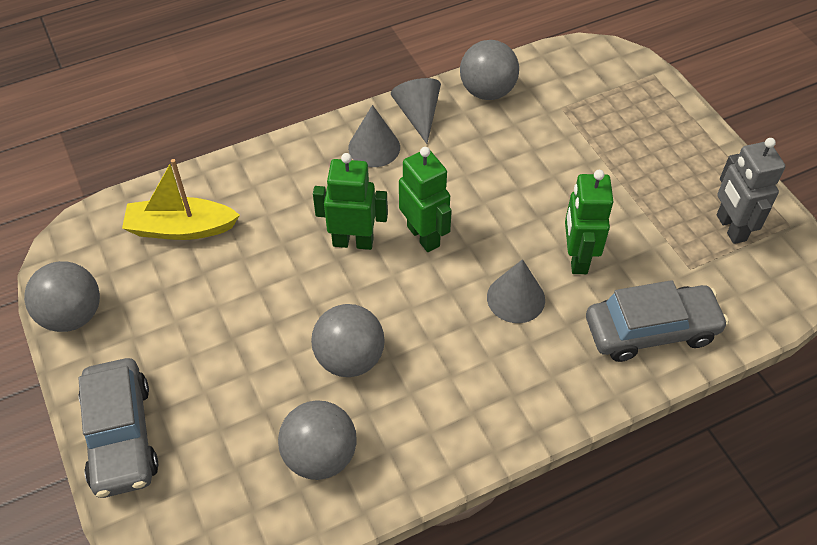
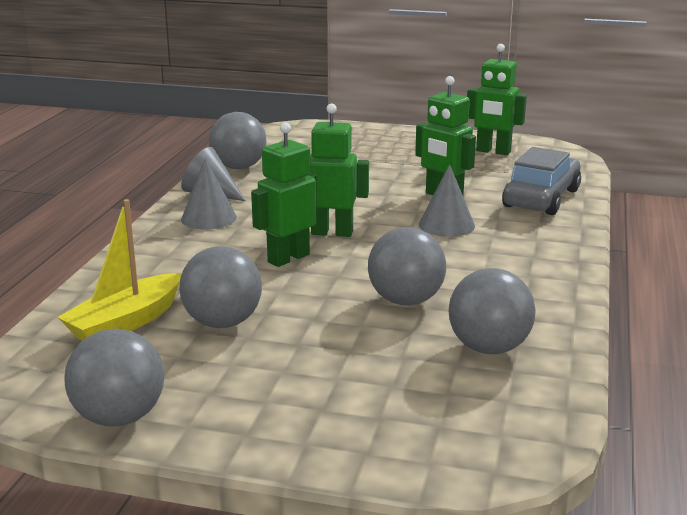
camera: 50 degrees left, 30 degrees down
(121, 435) = (321, 442): grey car -> none
(224, 277) = (223, 323): none -> grey ball
(730, 228) = (493, 151): grey robot -> green robot

